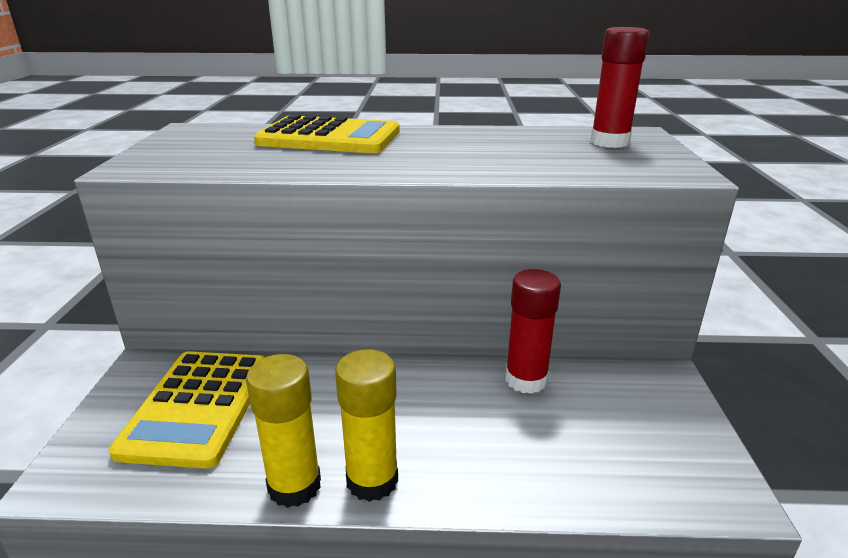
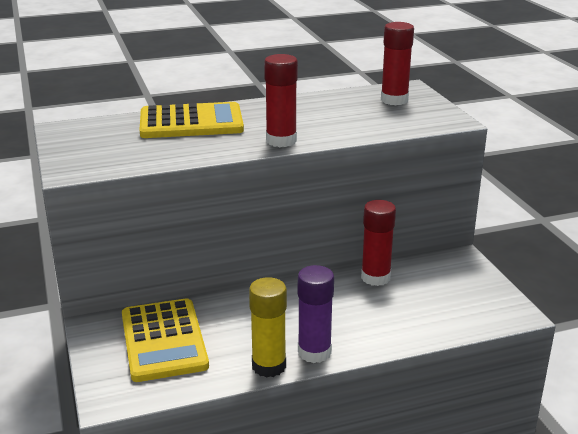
camera: 20 degrees left, 0 degrees up
(372, 480) = (314, 352): yellow glue stick -> purple glue stick
(415, 167) = (281, 141): none -> red glue stick

